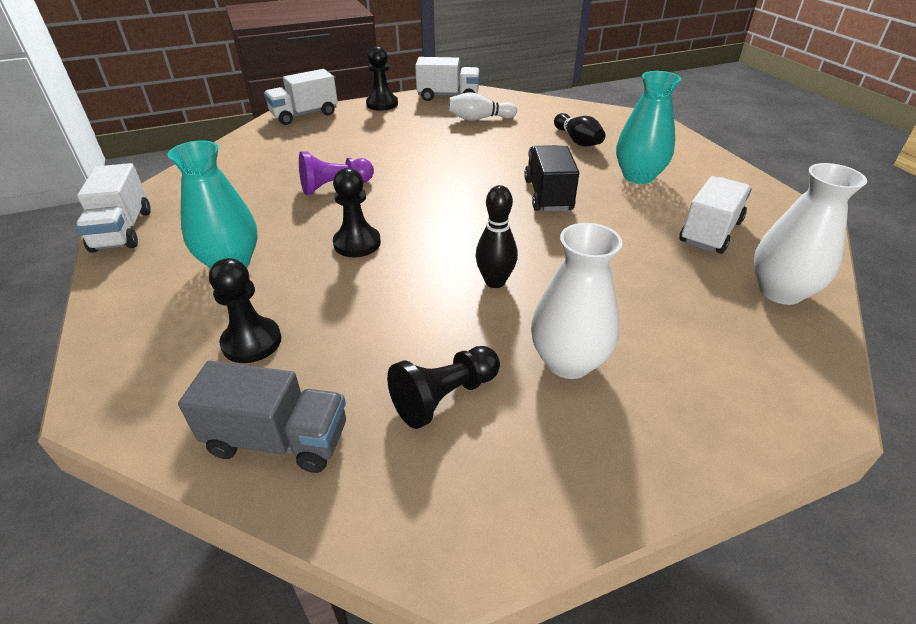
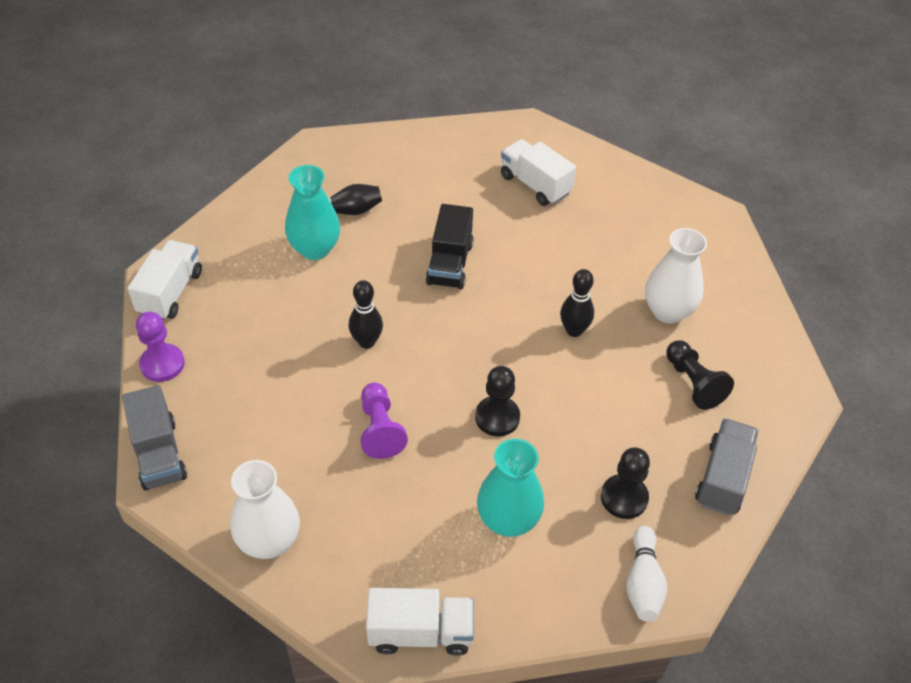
camera: 80 degrees left, 10 degrees up
(304, 115) = (159, 454): white truck -> grey truck
(382, 104) = (162, 364): black pawn -> purple pawn
(430, 169) = (366, 342): none -> black bowling pin
(479, 119) = (255, 277): white bowling pin -> white bowling pin (643, 583)
(548, 195) = (450, 264): black truck -> black truck turned 90 degrees counterclockwise
(638, 176) = (434, 193): turquoise vase -> turquoise vase (315, 249)
(780, 291) = (613, 181): white vase -> white vase (269, 541)

